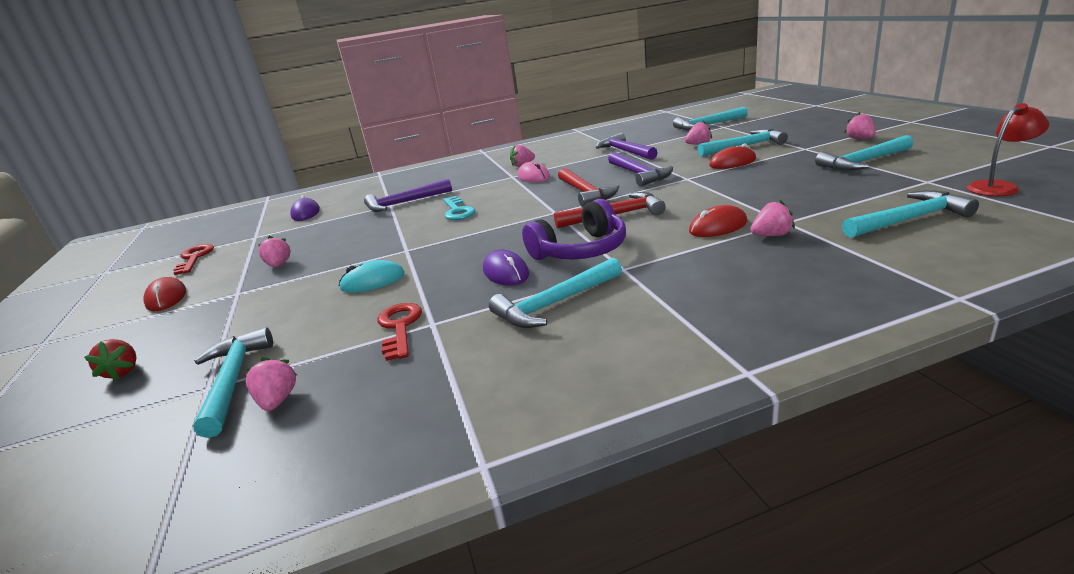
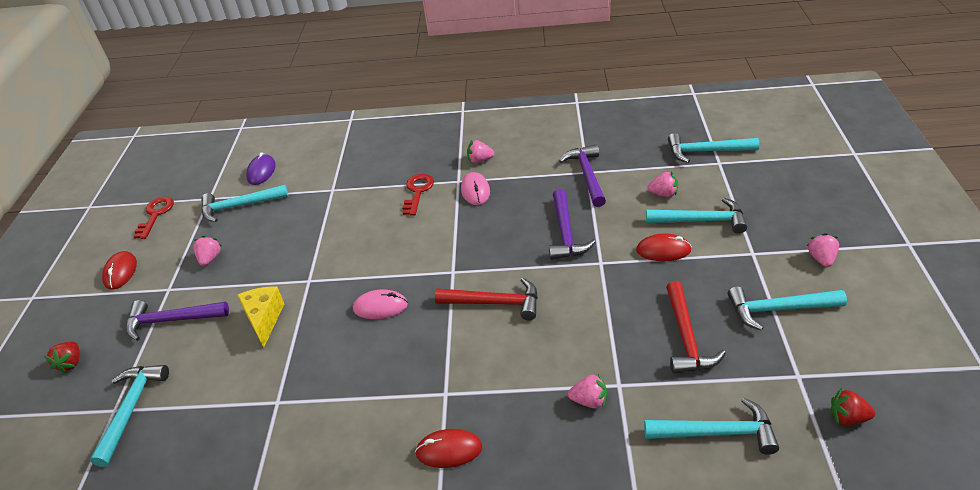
camera: 20 degrees right, 15 degrees up
(278, 400) = (149, 446): pink strawberry -> none
(373, 281) = (264, 320): turquoise mouse -> yellow cheese
(400, 327) = (254, 396): red key -> red key (418, 192)
(404, 203) = (345, 191): purple hammer -> purple hammer (172, 320)
(457, 211) = (378, 230): turquoise key -> none
(500, 244) = (380, 307): none -> pink mouse
(506, 272) = (360, 355): purple mouse -> none
(555, 304) = (369, 418): turquoise hammer -> turquoise hammer (239, 206)
(581, 250) = (433, 349): purple headphones -> none
(585, 193) = (498, 247): red hammer -> red hammer (686, 337)
(718, 227) = (560, 365): red mouse -> red mouse (449, 450)
(998, 187) = (847, 418): red lamp -> red strawberry

